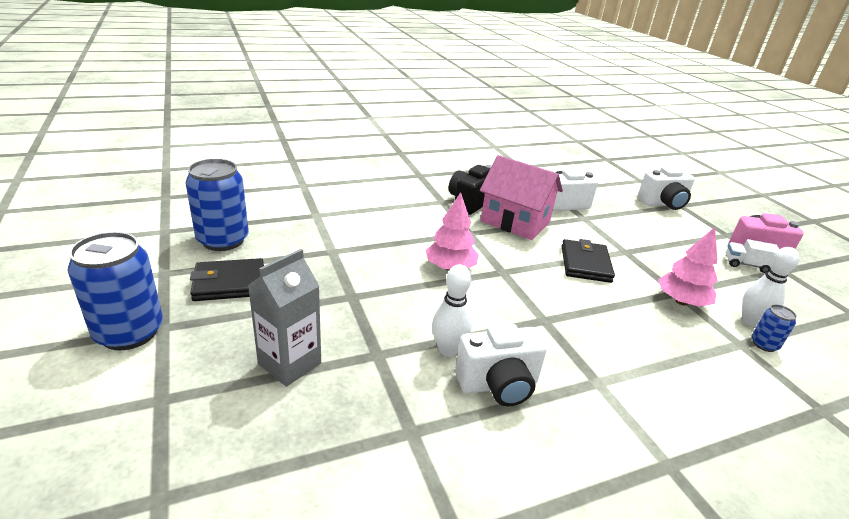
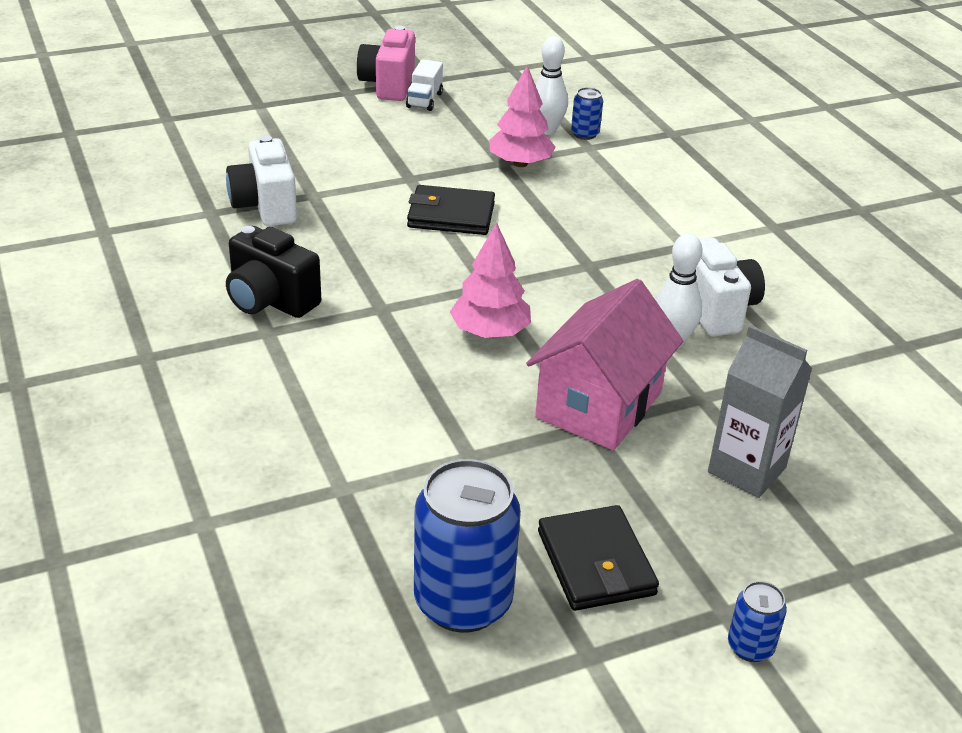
camera: 90 degrees left, 5 degrees up
(129, 332) = (750, 647): blue can -> blue can, size x0.47
(515, 222) = (336, 260): pink house -> pink house (599, 405)
(663, 204) = (256, 118): white camera -> none

